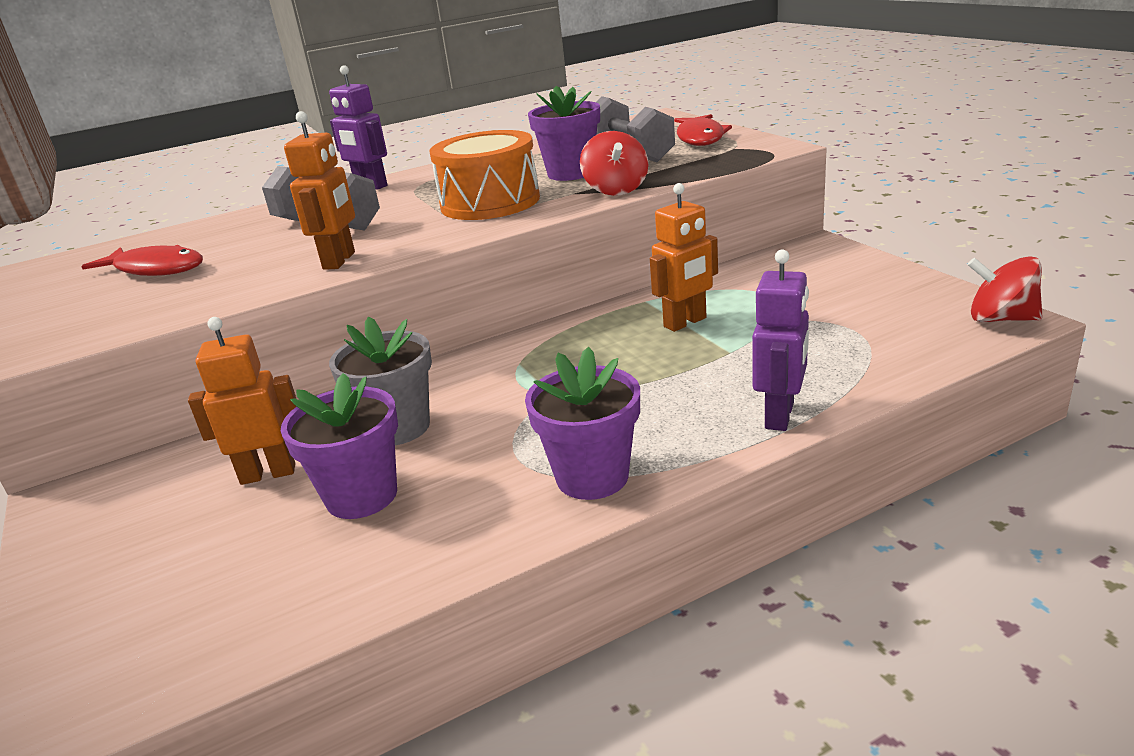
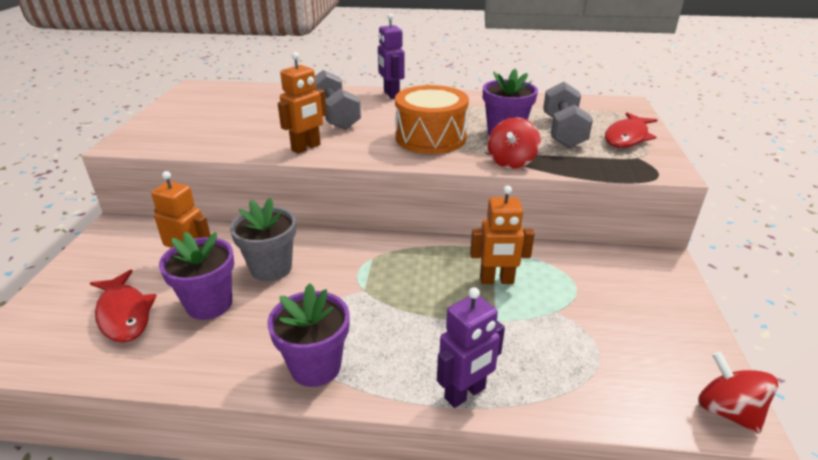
camera: 30 degrees right, 5 degrees up
(156, 269) = (232, 112): red fish -> red fish (124, 314)

